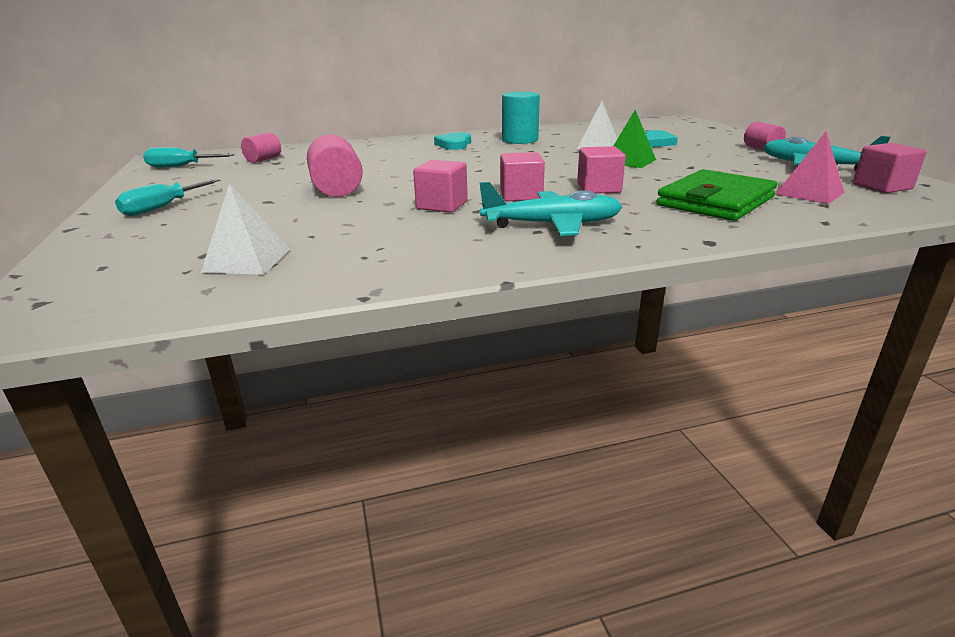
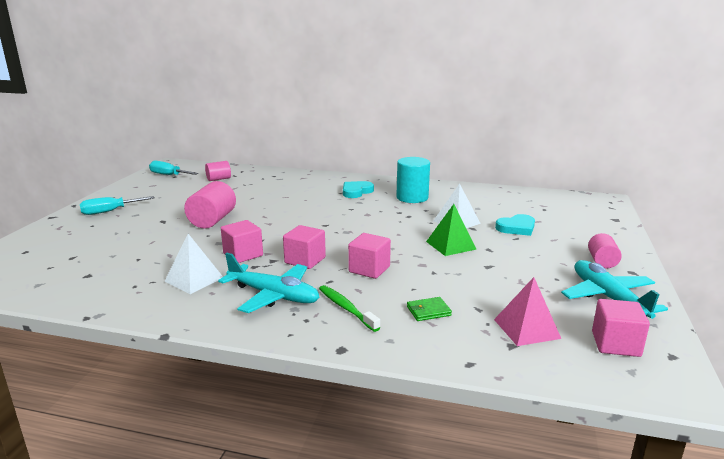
camera: 30 degrees right, 5 degrees down
(247, 260) = (82, 269): white pyramid -> white pyramid (194, 279)
(644, 216) = (346, 308): none -> green toothbrush
(716, 201) = (428, 311): green wallet -> green wallet, size x0.41

